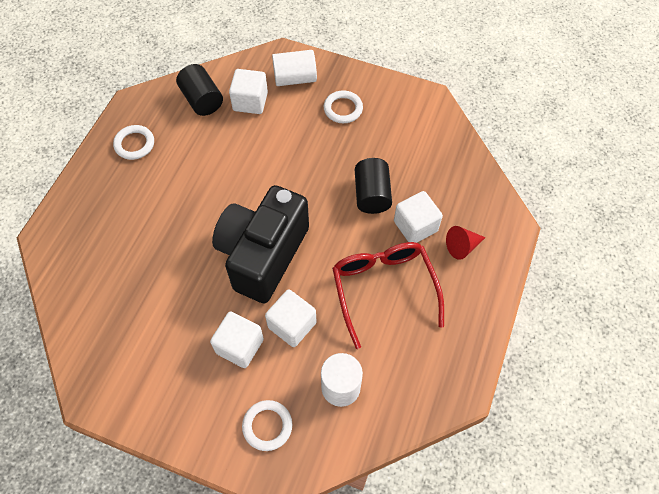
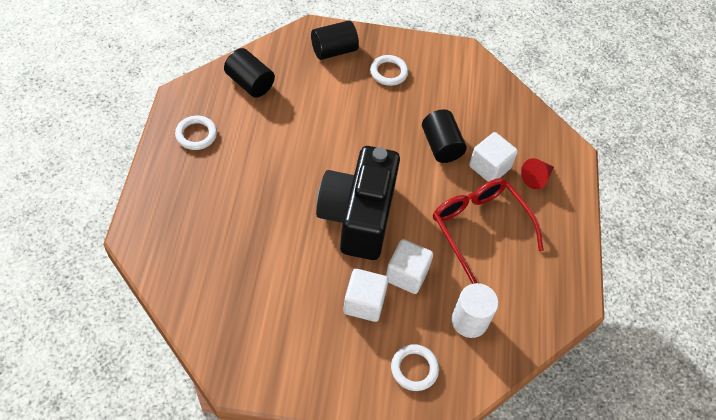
camera: 20 degrees left, 5 degrees down
(250, 101) = (298, 78): white cube -> none
(295, 78) = (334, 50): white cylinder -> black cylinder

